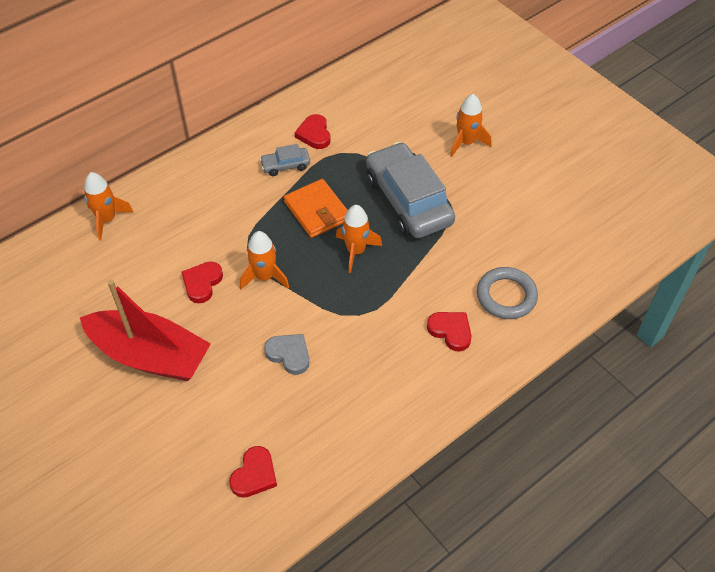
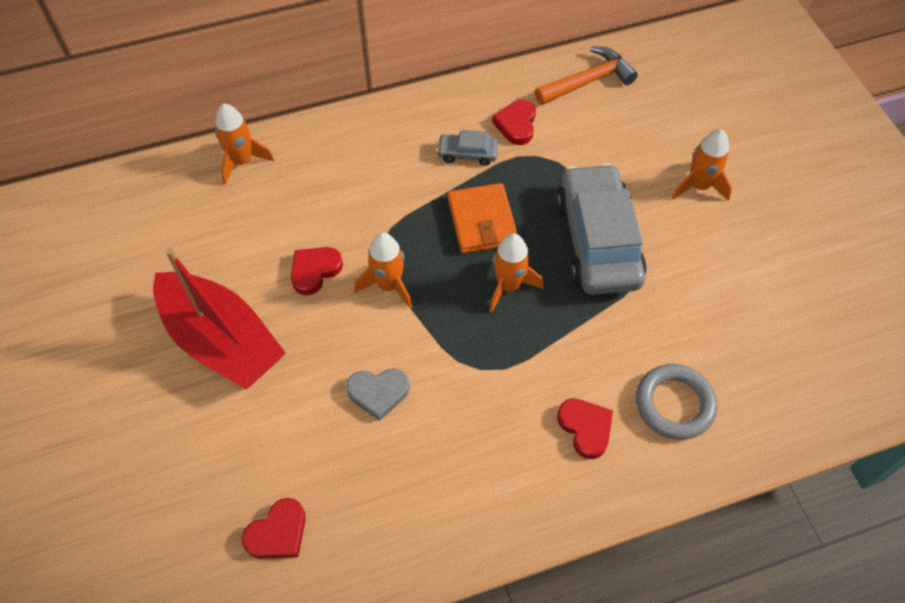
camera: 20 degrees right, 5 degrees up
(289, 354) = (378, 393): grey heart -> grey heart turned 120 degrees clockwise
(356, 88) = (588, 81): none -> orange hammer

